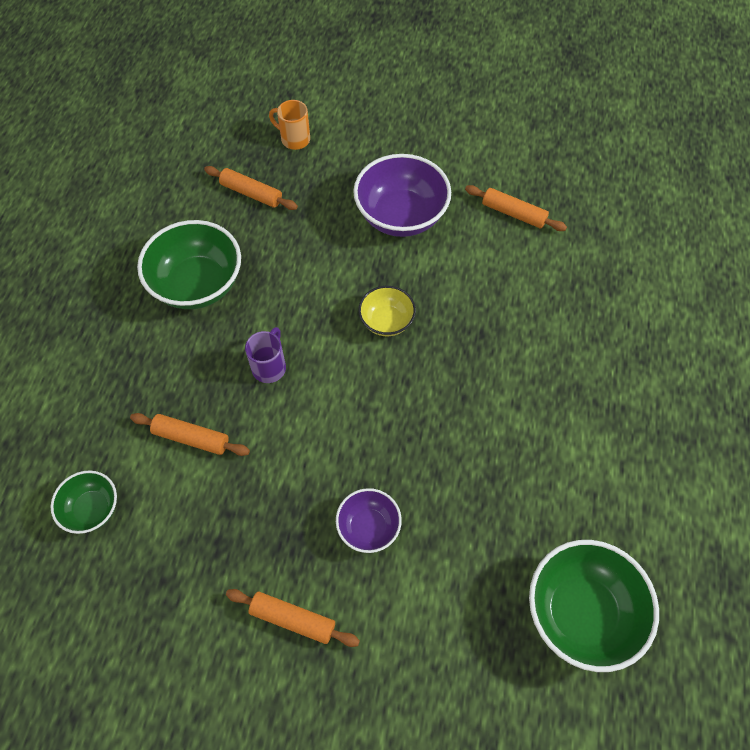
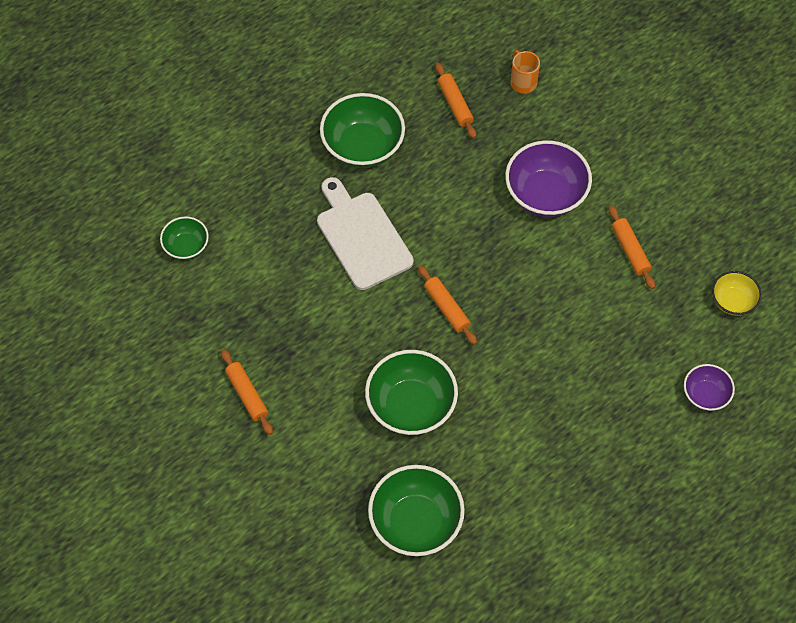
camera: 40 degrees right, 0 degrees up
(191, 438) = (276, 247): orange rolling pin -> orange rolling pin (447, 308)
(269, 367) = (361, 237): purple mug -> white cutting board
(368, 527) = (335, 379): purple bowl -> purple bowl (705, 395)
(386, 321) = (464, 262): yellow bowl -> yellow bowl (733, 301)
(465, 495) = (411, 406): none -> green bowl

